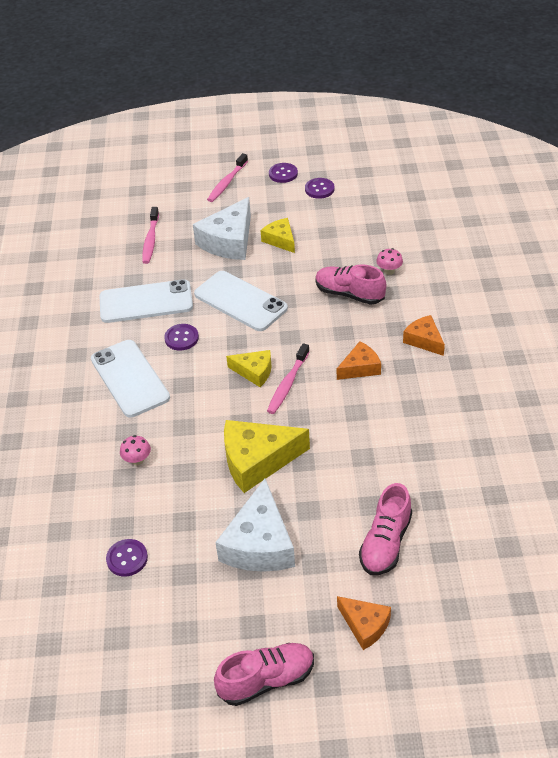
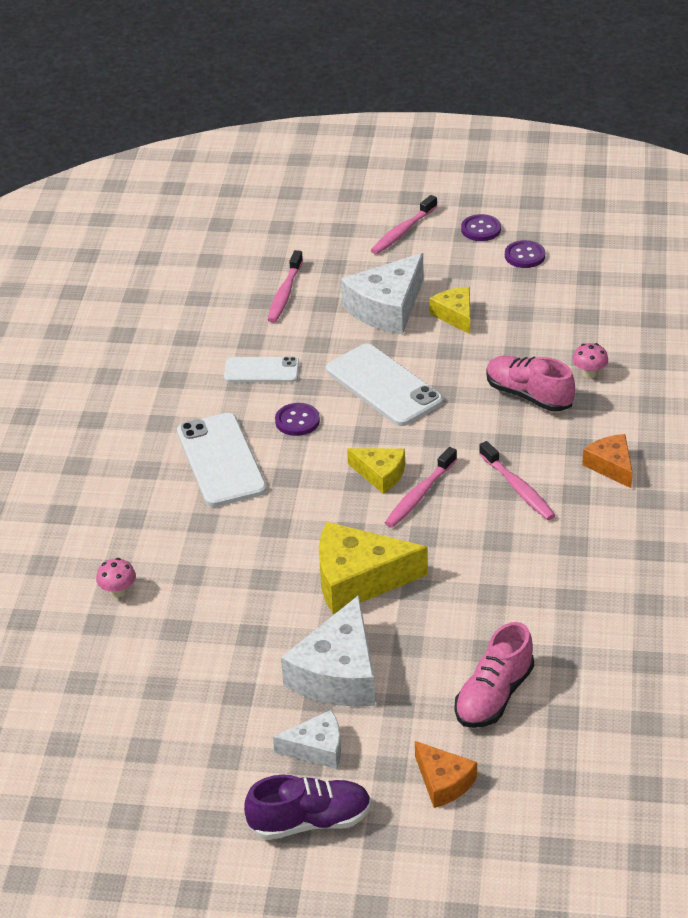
camera: 10 degrees right, 5 degrees down
(127, 558) = (174, 666): purple button -> none
(137, 460) = (210, 557): pink mushroom -> pink mushroom (118, 591)
(146, 302) = (261, 370): white phone -> white phone, size x0.61
(257, 612) = (317, 748): none -> white cheese
(266, 680) = (310, 821): pink shoe -> purple shoe
(360, 368) = (518, 488): orange cheese -> pink toothbrush

